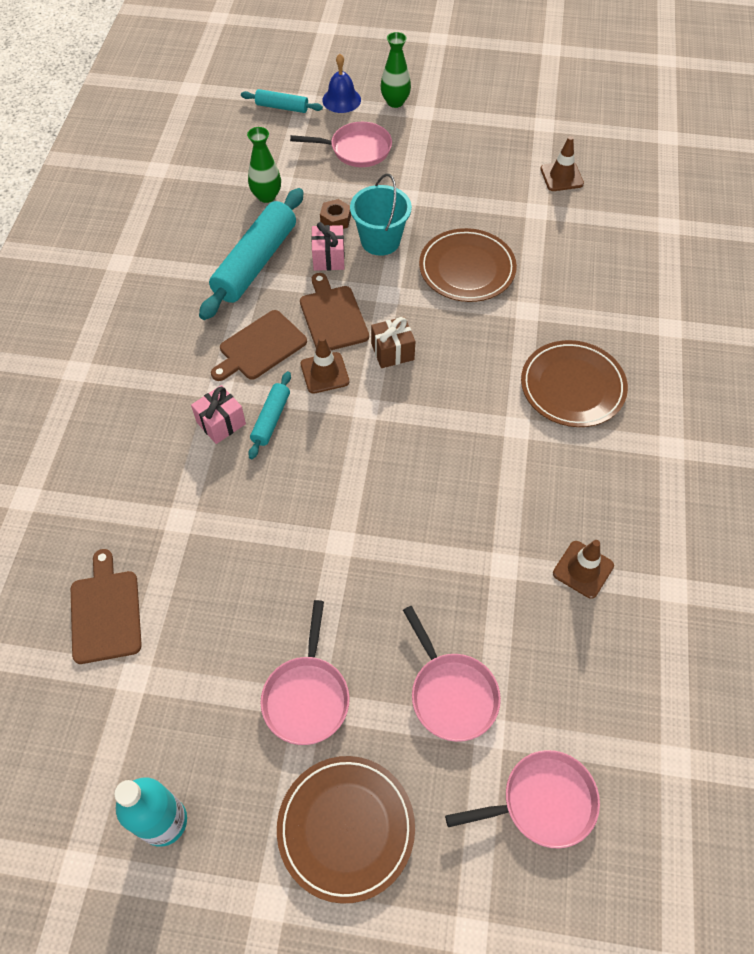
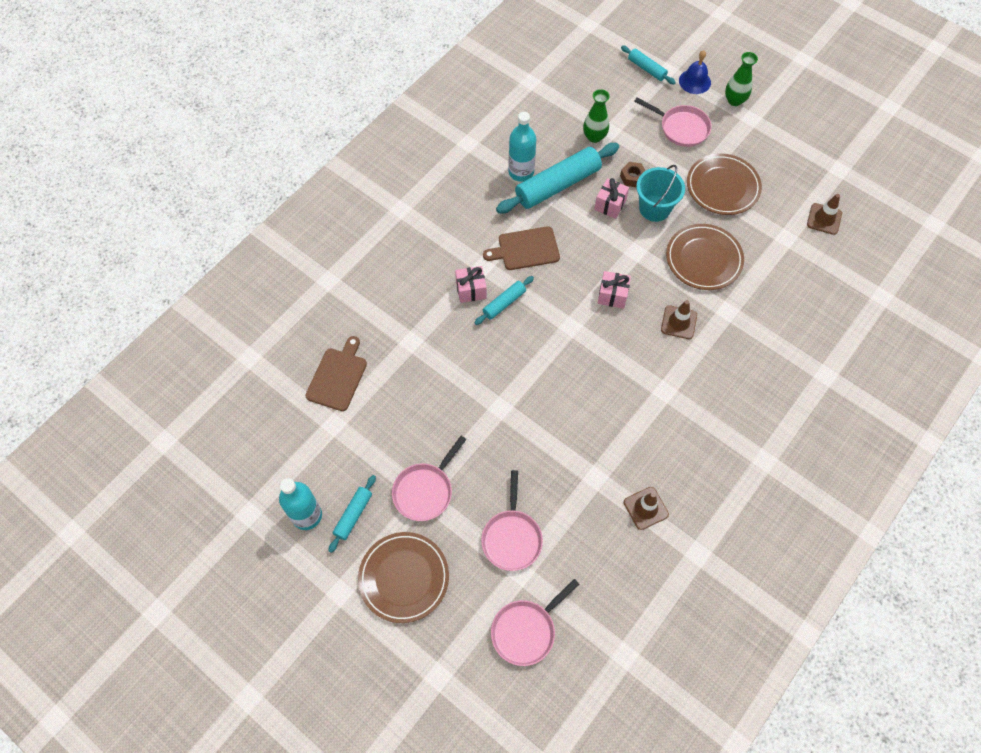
camera: 30 degrees right, 5 degrees up
(203, 267) = (521, 172): none -> turquoise bottle
(229, 783) = (353, 515): none -> turquoise rolling pin
(324, 373) = (557, 288): brown traffic cone -> brown traffic cone (678, 322)
(332, 316) = (587, 250): brown cutting board -> none
(392, 352) = (612, 295): brown gift -> pink gift
(542, 802) = (526, 630): pink pan -> pink pan turned 120 degrees clockwise
(572, 387) = (722, 382): brown plate -> brown plate (722, 187)

